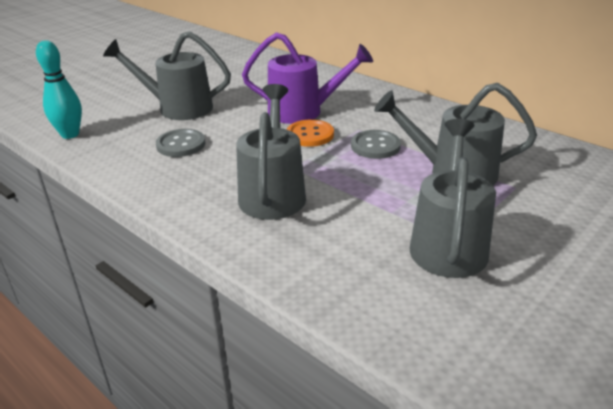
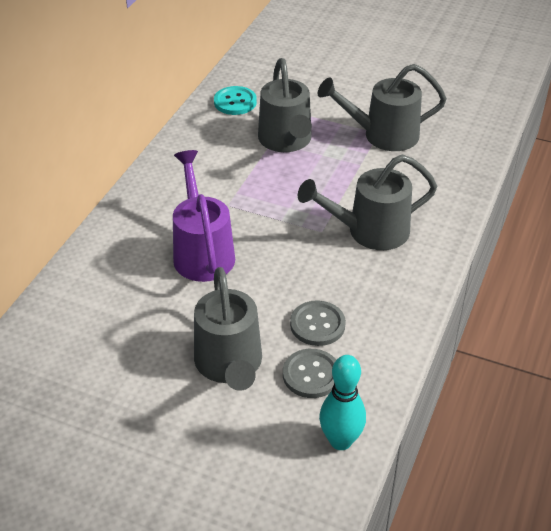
camera: 110 degrees left, 10 degrees up
(310, 135) = (254, 234): orange button -> none
(375, 146) = (259, 188): grey button -> grey button (311, 375)
(539, 154) = (235, 102): none -> turquoise button

